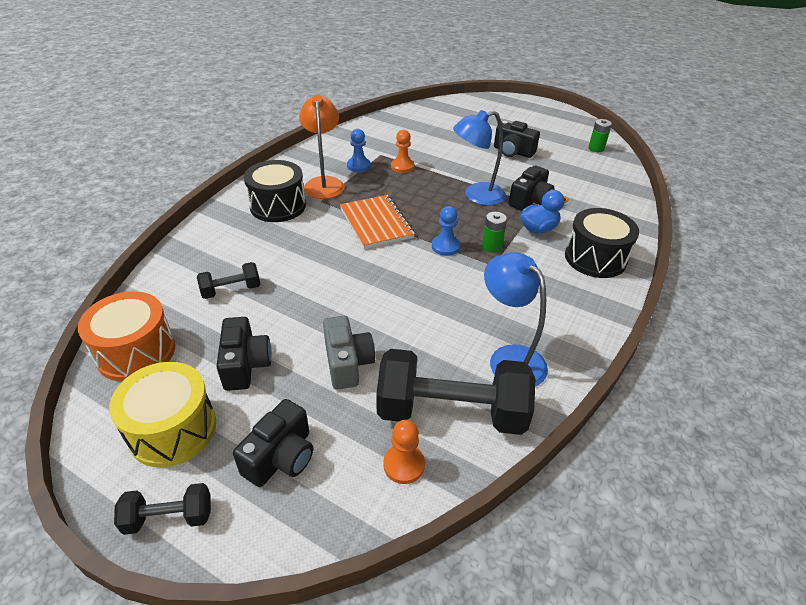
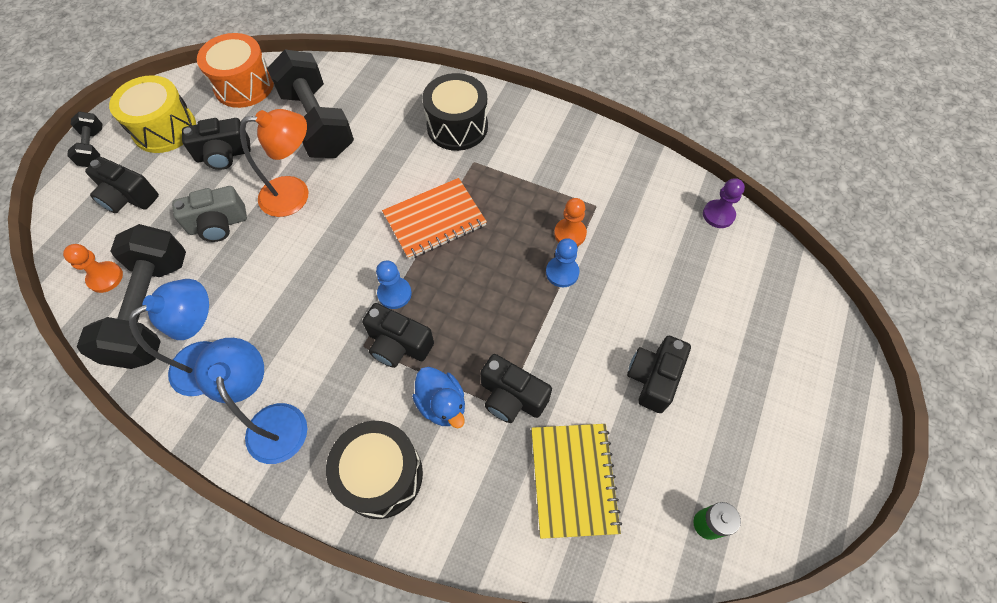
camera: 85 degrees right, 20 degrees up
(231, 290) = (317, 123): black dumbbell -> black dumbbell, size x2.08
(324, 183) = (512, 158): orange lamp -> orange lamp (295, 194)
(358, 166) = (560, 186): blue pawn -> blue pawn (562, 272)
(398, 116) = (718, 215): none -> purple pawn
(476, 196) = (513, 326): blue lamp -> blue lamp (273, 420)
(491, 246) = (398, 344): green battery -> black camera
(581, 184) = (573, 480): none -> yellow notebook

